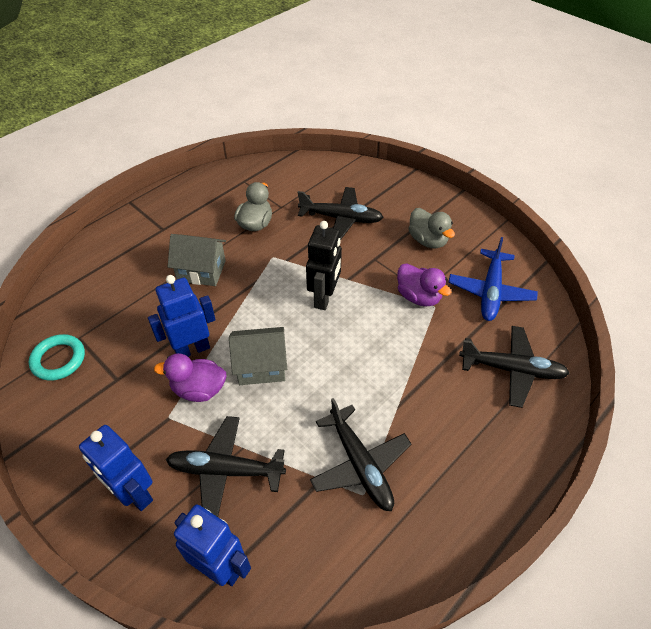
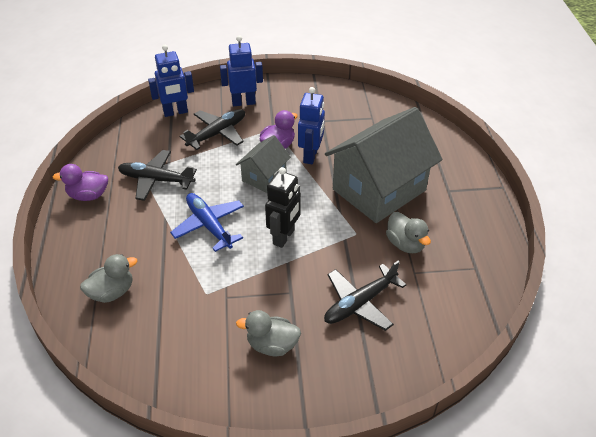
camera: 130 degrees right, 5 degrees down
(58, 359) = (361, 106): turquoise ring -> none
(201, 271) = (379, 190): grey house -> grey house, size x2.01
(324, 298) = (284, 237): black robot -> black robot turned 120 degrees counterclockwise
(418, 297) = (225, 290): purple duck -> purple duck (88, 195)
(490, 291) = (177, 341): blue plane -> blue plane (209, 226)
(511, 369) = (112, 292): black plane -> grey duck

